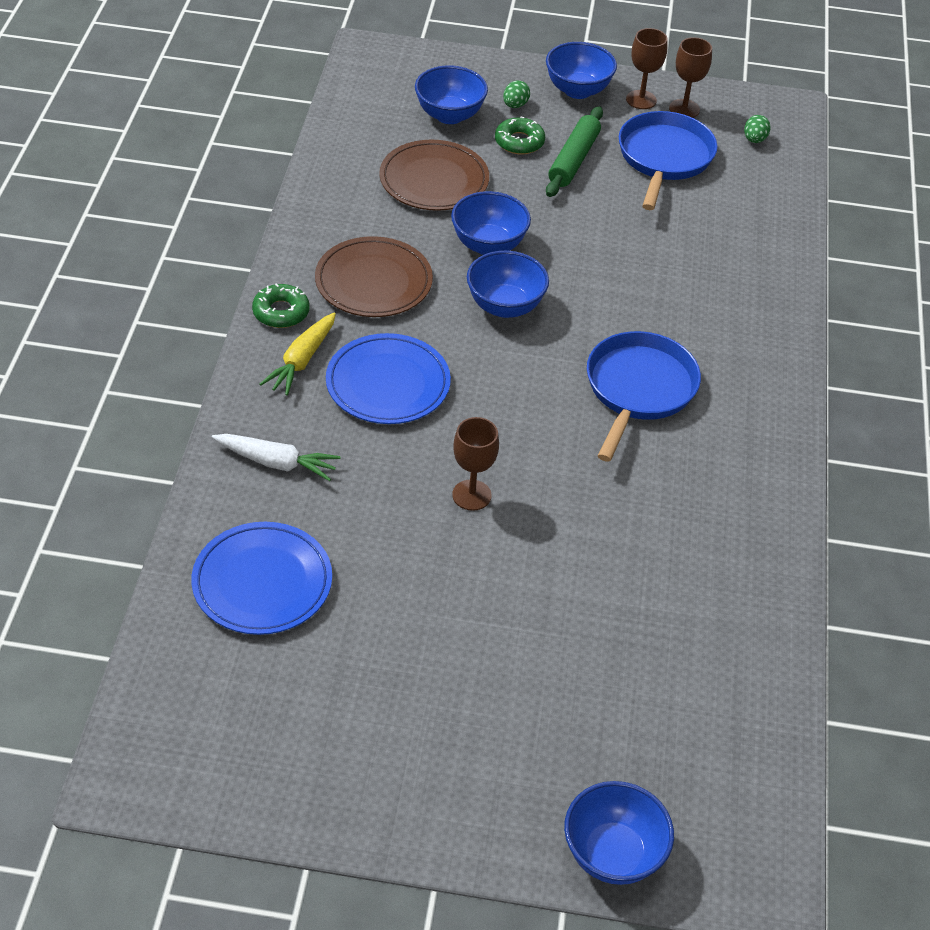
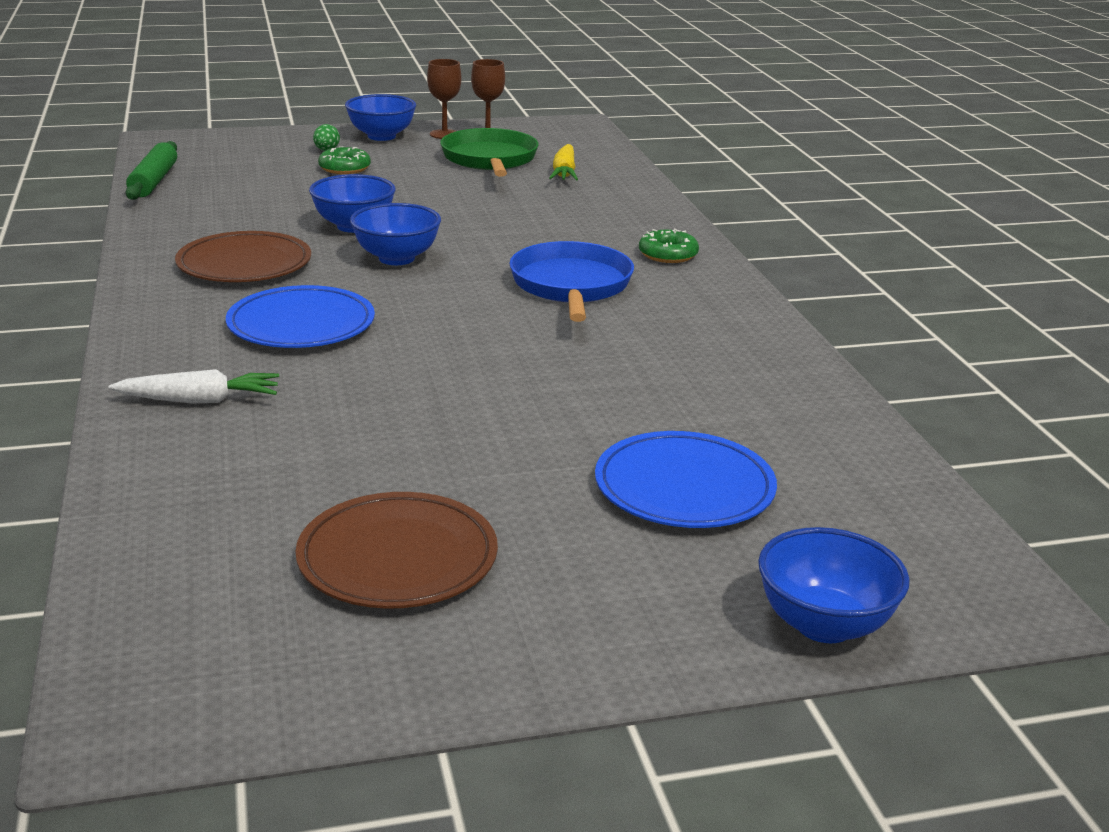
camera: 20 degrees left, 20 degrees down
(262, 582) = (232, 495): blue plate -> blue plate (684, 487)
(281, 312) = (148, 298): green donut -> green donut (668, 254)
(302, 361) = (191, 325): yellow carrot -> yellow carrot (564, 172)
(434, 180) = (272, 198): brown plate -> brown plate (397, 558)
(449, 115) = (264, 162): blue bowl -> none
(471, 495) = (447, 382): brown goblet -> none
(573, 160) = (405, 171): green rolling pin -> green rolling pin (154, 181)
(664, 158) = (490, 160): blue pan -> green pan
(754, 140) = (563, 141): green egg -> none

